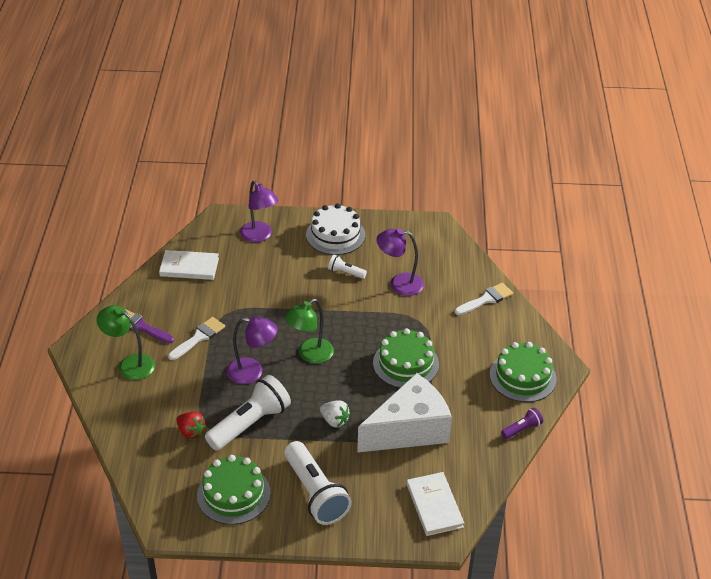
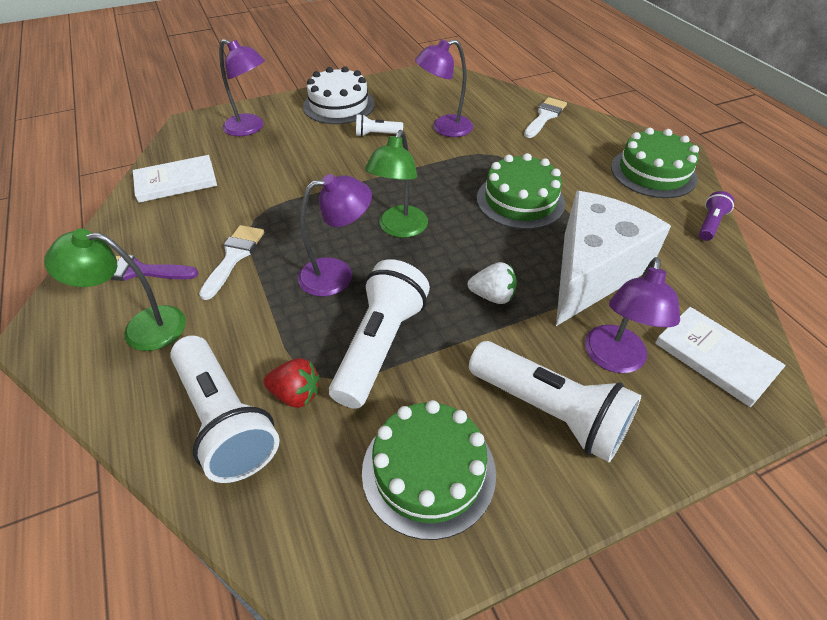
camera: 25 degrees left, 5 degrees up
(150, 430) = (225, 420): none -> white flashlight
(374, 483) = (614, 360): none -> purple lamp

